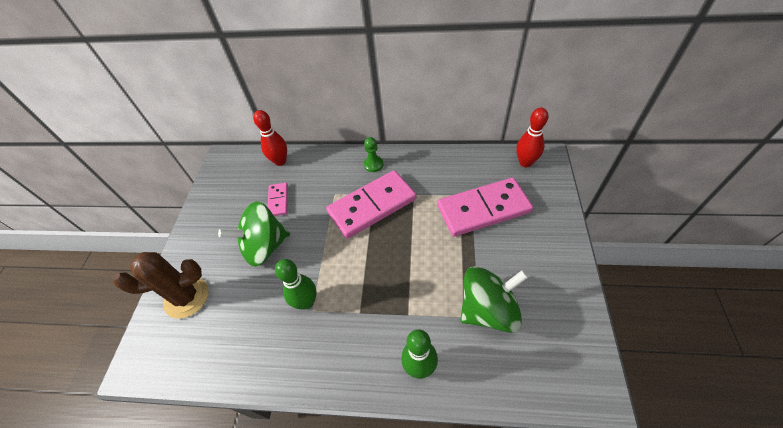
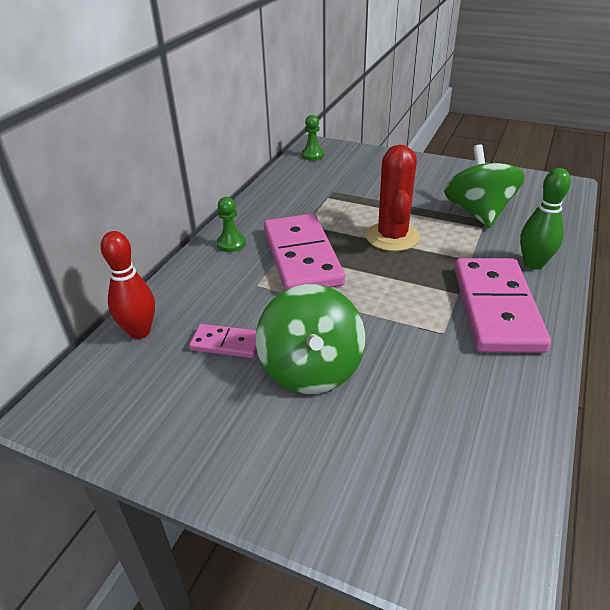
camera: 75 degrees left, 15 degrees down
(186, 297) = (369, 487): brown cactus -> none
(306, 302) = (429, 336): green bowling pin -> none
(419, 252) = (392, 237): none -> red cactus
(483, 209) = (356, 189): pink domino -> pink domino (496, 308)
(525, 162) = (312, 155): red bowling pin -> green pawn

